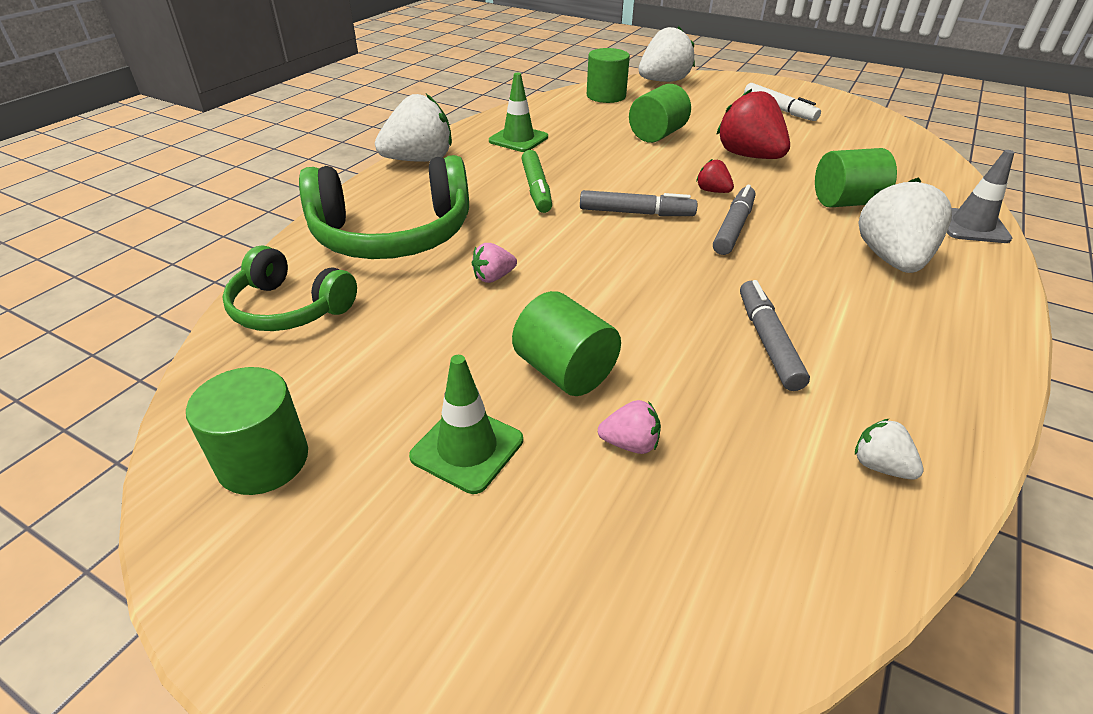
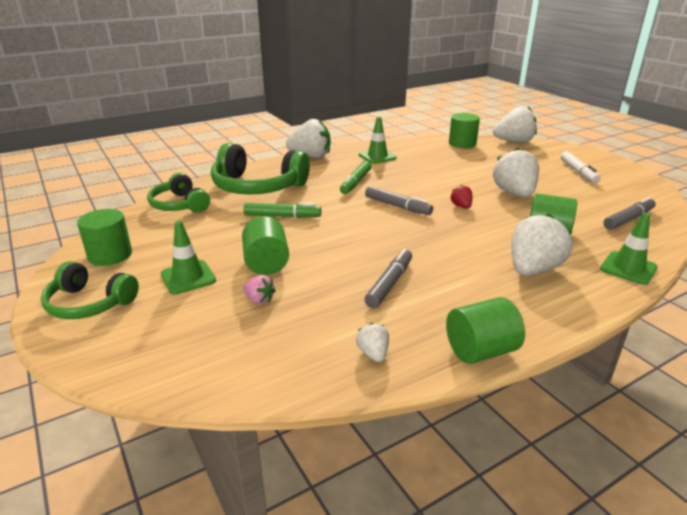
camera: 30 degrees right, 10 degrees down
(337, 587) = (89, 304): none -> green headphones
(493, 277) = (282, 216): pink strawberry -> green marker
(657, 135) = (466, 170): green cylinder -> green cylinder (480, 350)
(733, 228) = (448, 227): grey marker -> grey marker (628, 219)
(748, 156) = (514, 193): red strawberry -> white strawberry
(972, 226) = (628, 268): grey traffic cone -> green traffic cone

